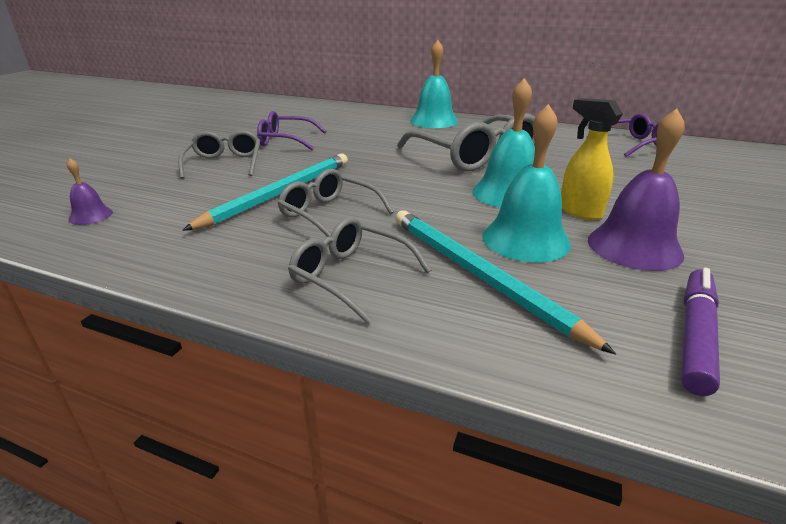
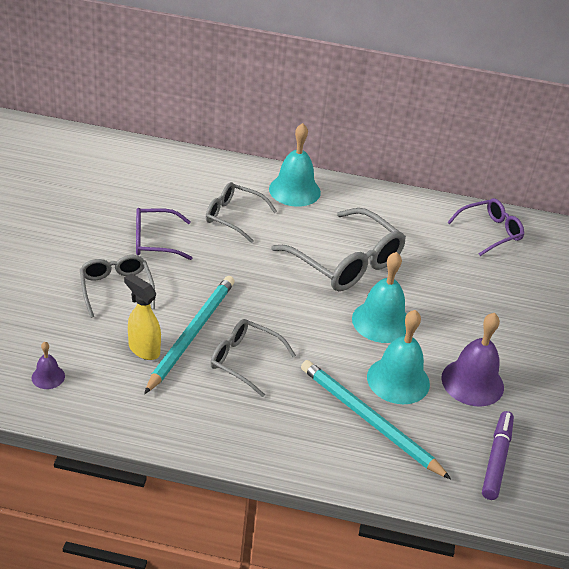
camera: 15 degrees left, 10 degrees up
(351, 276) = (285, 429): grey glasses -> grey glasses (233, 217)
(579, 211) = (437, 343): yellow spray bottle -> yellow spray bottle (143, 349)

